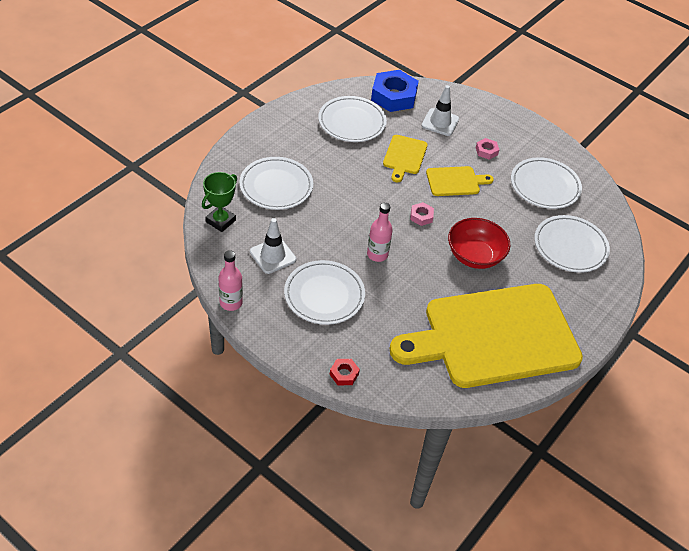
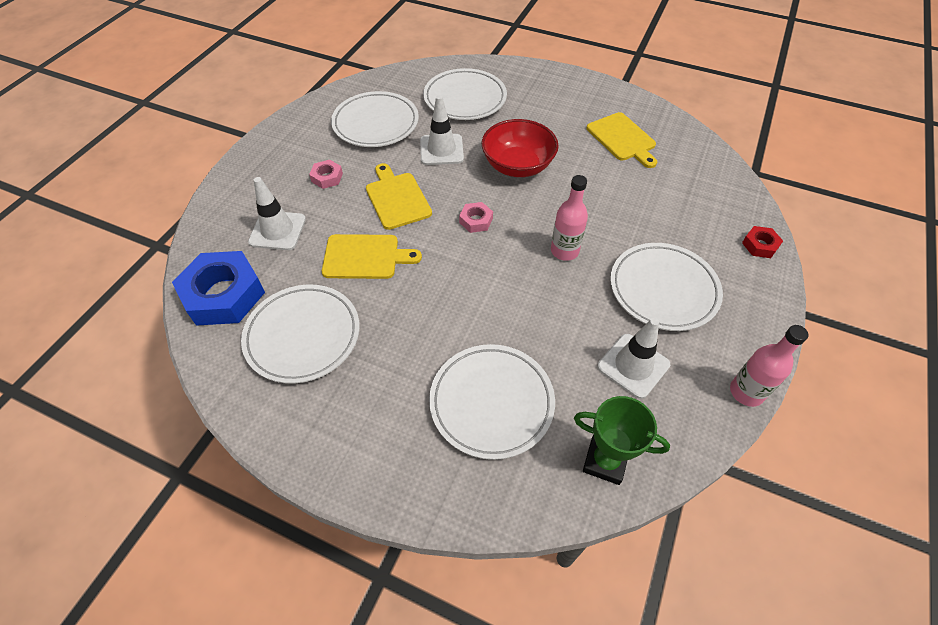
camera: 100 degrees left, 5 degrees up
(494, 336) = (622, 139): yellow cutting board -> yellow cutting board, size x0.41
(504, 216) = (441, 150): none -> white traffic cone

